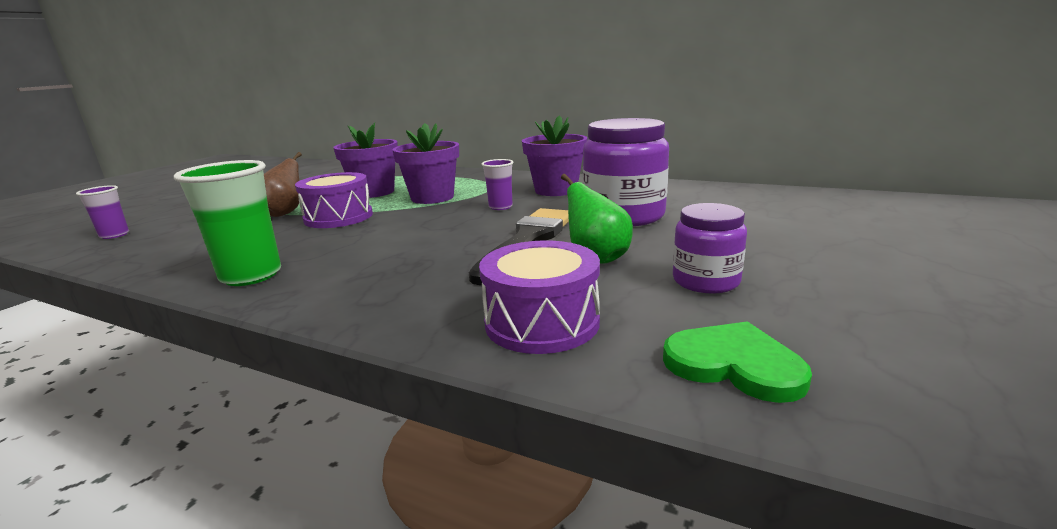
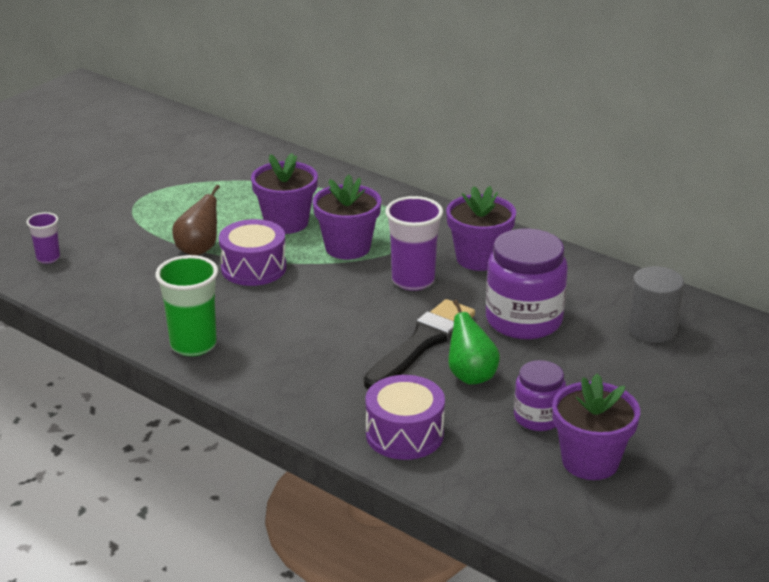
camera: 10 degrees right, 10 degrees up
(500, 207) = (413, 280): purple cup -> purple cup, size x1.78
(734, 365) = (505, 487): green heart -> none
(752, 207) = (652, 329): none -> grey cylinder
(819, 314) = (590, 461): none -> purple flower pot

